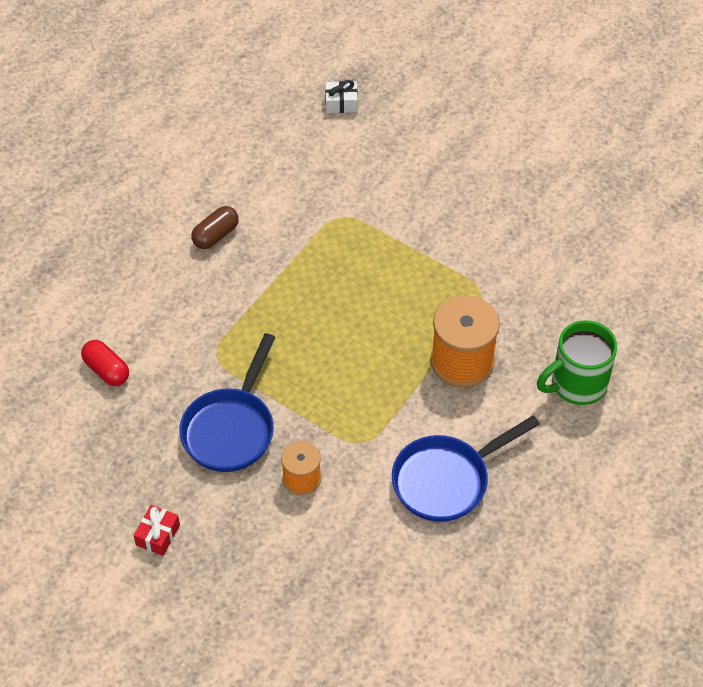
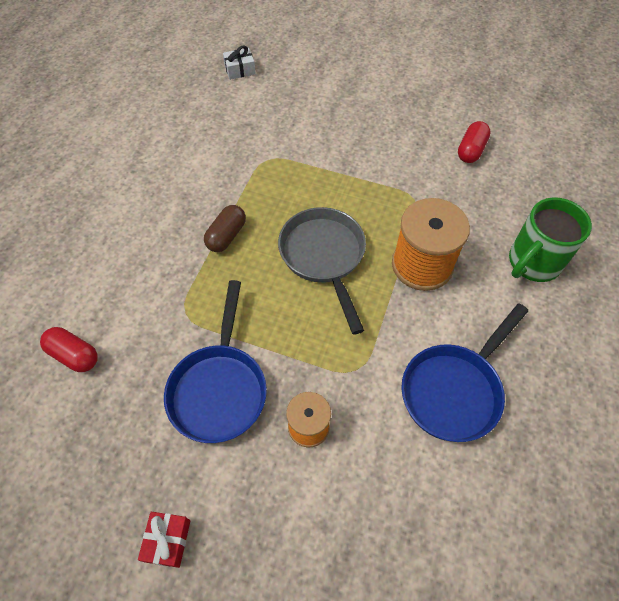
camera: 15 degrees left, 5 degrees up
(215, 235) = (157, 198): brown capsule -> brown capsule (226, 236)
(366, 332) = (324, 257): none -> grey pan
(566, 252) = (471, 150): none -> red capsule

